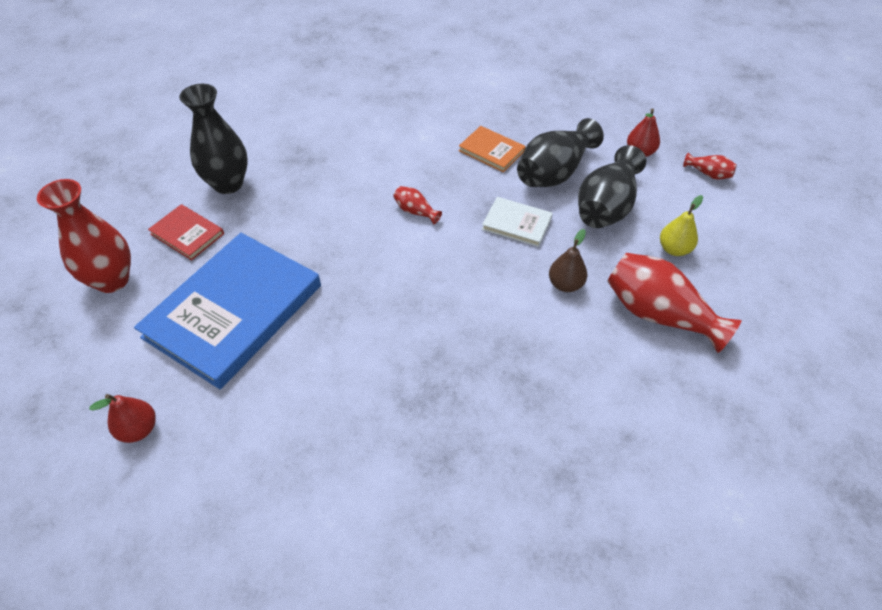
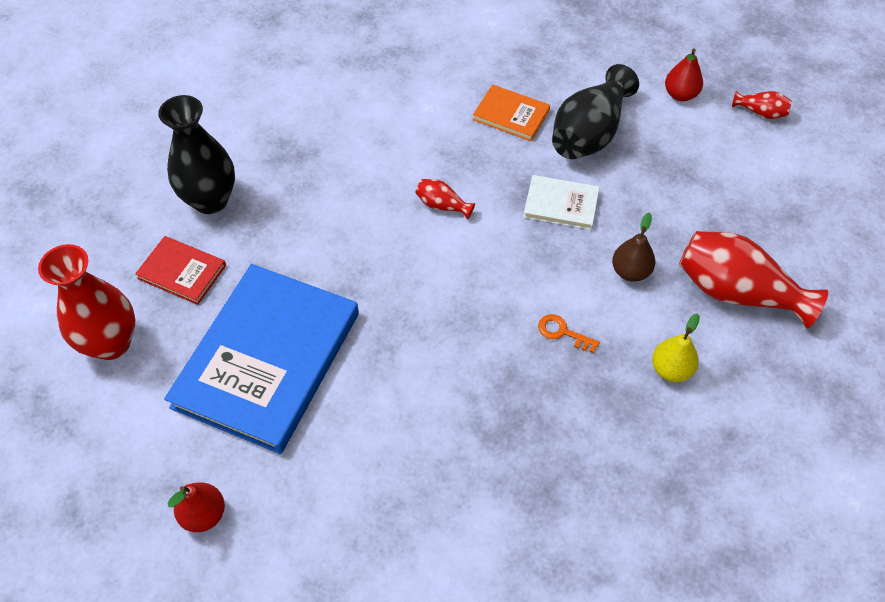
camera: 10 degrees left, 5 degrees up
(493, 326) = (563, 332): none -> orange key
(606, 206) = (656, 169): black vase -> none
(674, 249) = (739, 211): yellow pear -> yellow pear (671, 369)

